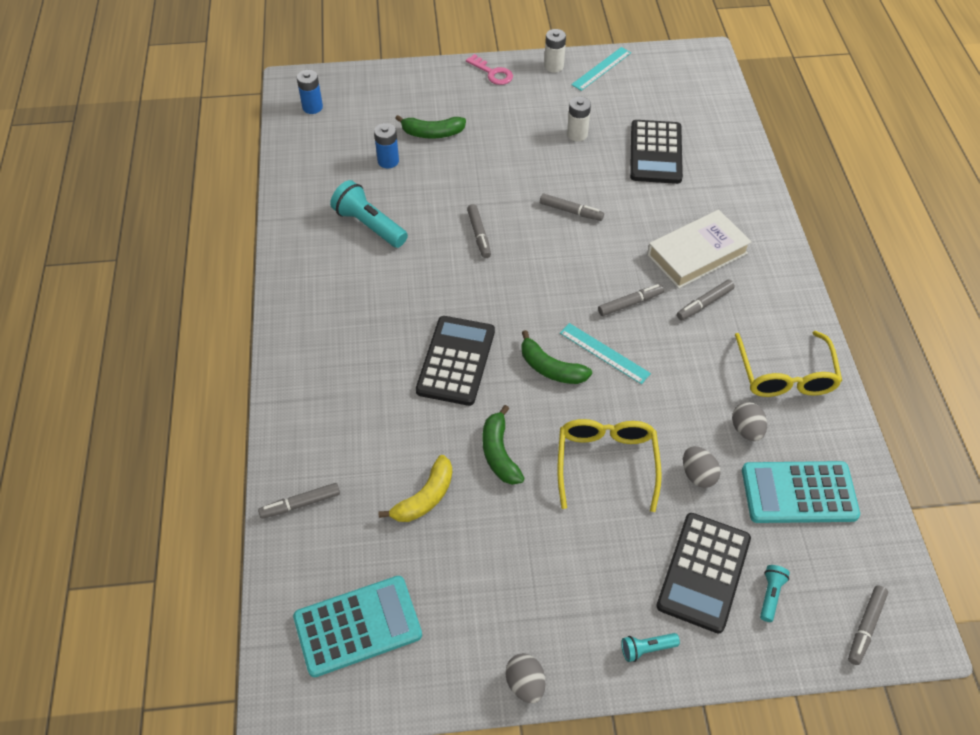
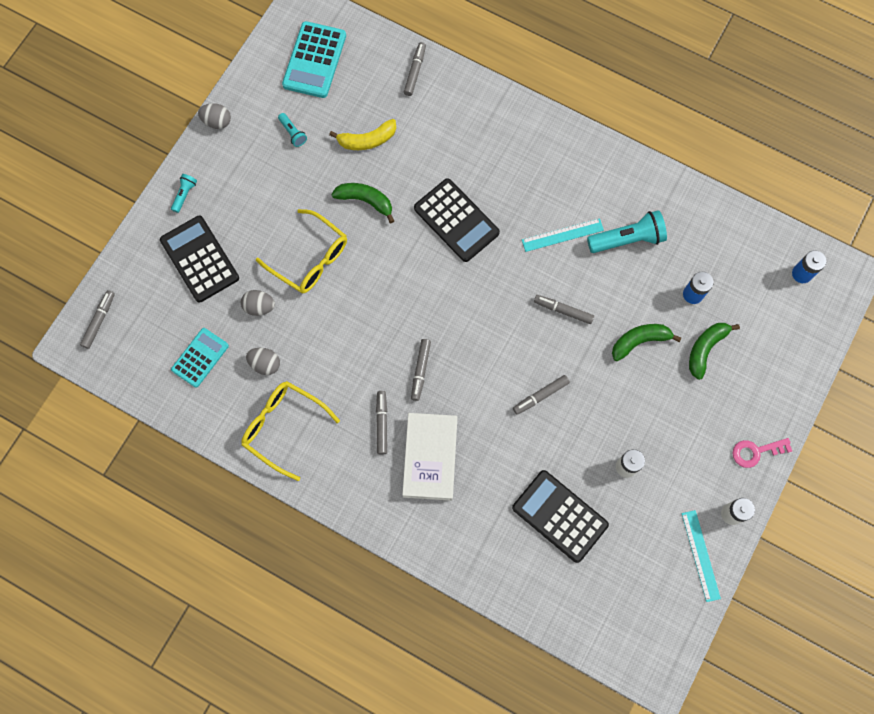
camera: 125 degrees right, 20 degrees up
(425, 497) = (367, 140): yellow banana -> yellow banana turned 90 degrees counterclockwise
(551, 368) = (405, 276): green banana -> green banana (639, 341)
(604, 353) = (392, 320): turquoise ruler -> turquoise ruler (562, 235)
(770, 595) = (157, 285): turquoise flashlight -> turquoise flashlight (293, 133)
(799, 493) = (200, 357): turquoise calculator -> turquoise calculator, size x0.66
(865, 627) = (99, 321): grey marker -> grey marker turned 45 degrees clockwise

